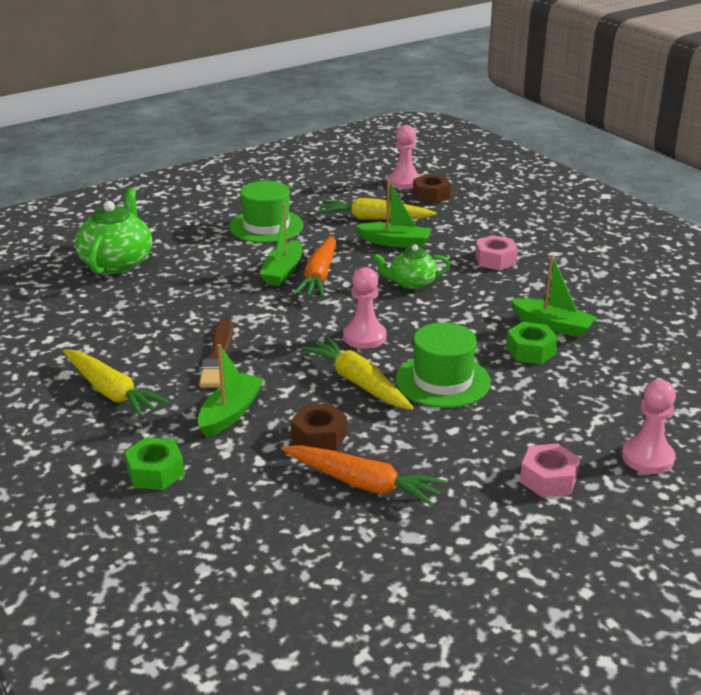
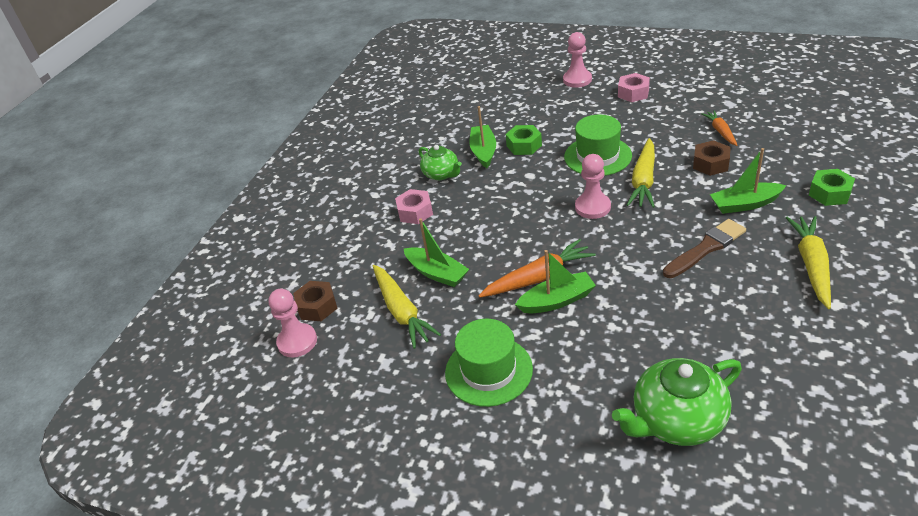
camera: 120 degrees left, 10 degrees up
(363, 484) = (720, 131): orange carrot -> orange carrot, size x0.60
(395, 242) = (437, 273): green boat -> green boat turned 150 degrees clockwise
(412, 283) = (495, 228): green teapot -> green teapot (441, 174)

